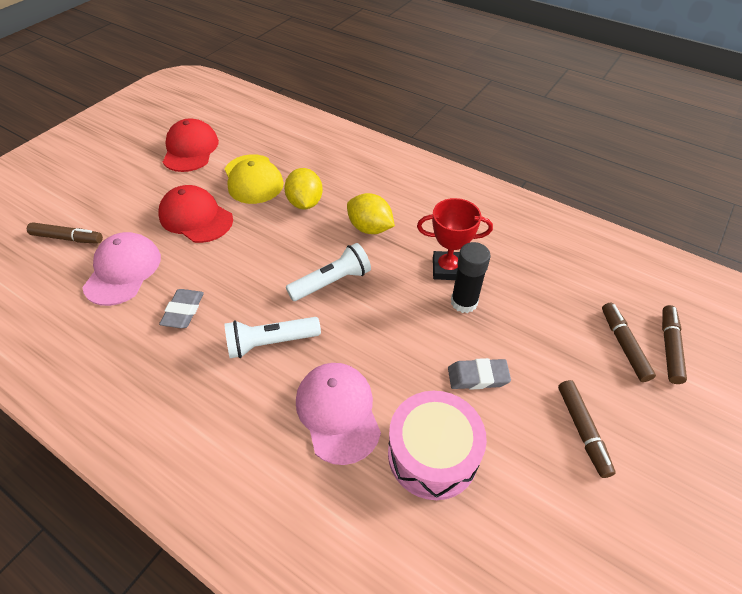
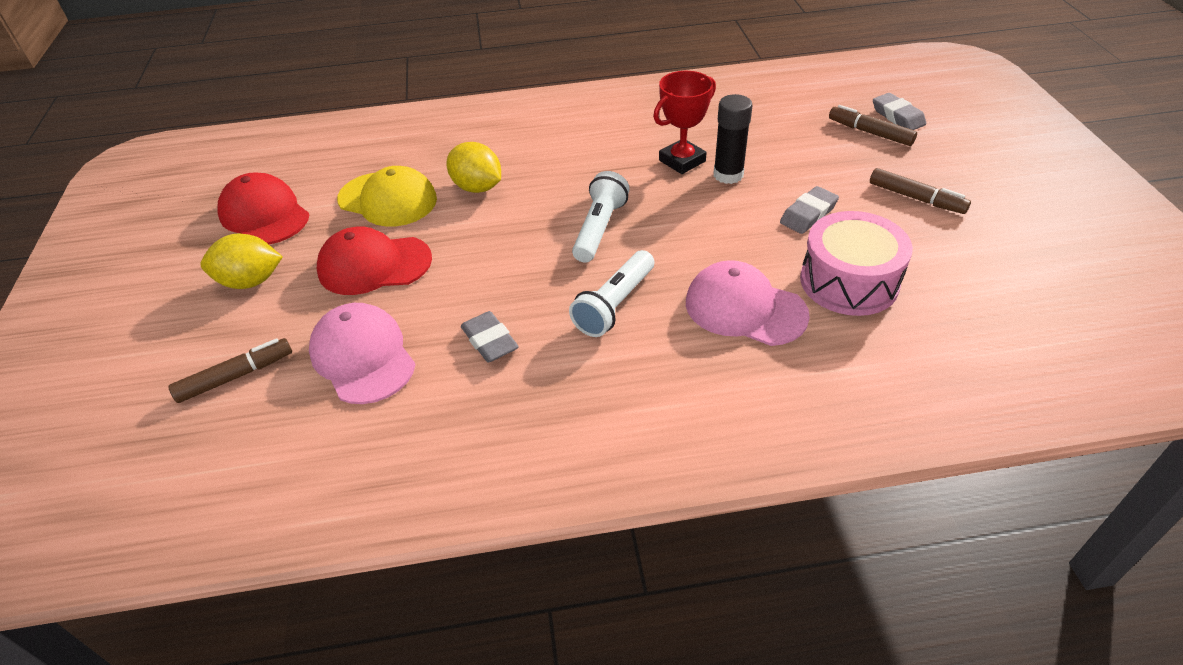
camera: 40 degrees left, 5 degrees down
(370, 228) = (572, 171): yellow lemon -> yellow lemon (250, 281)
(669, 347) = (897, 116): brown marker -> grey eraser

